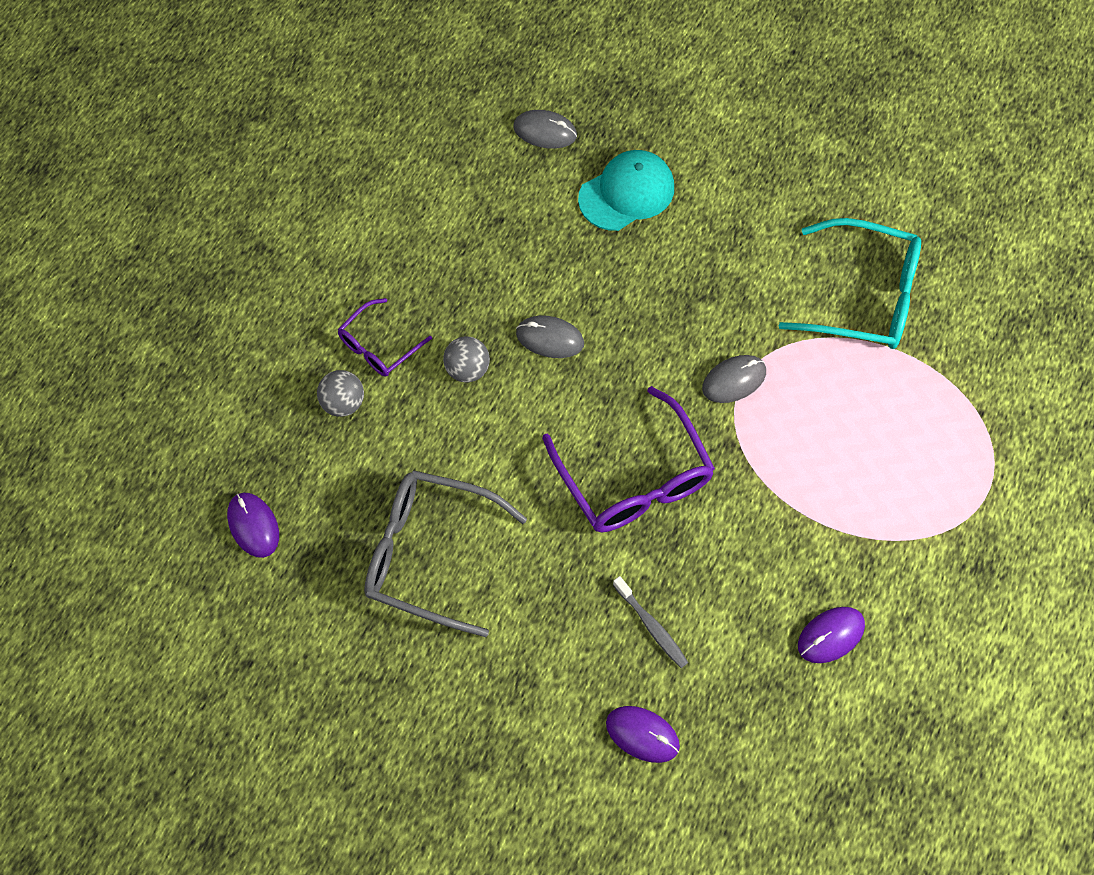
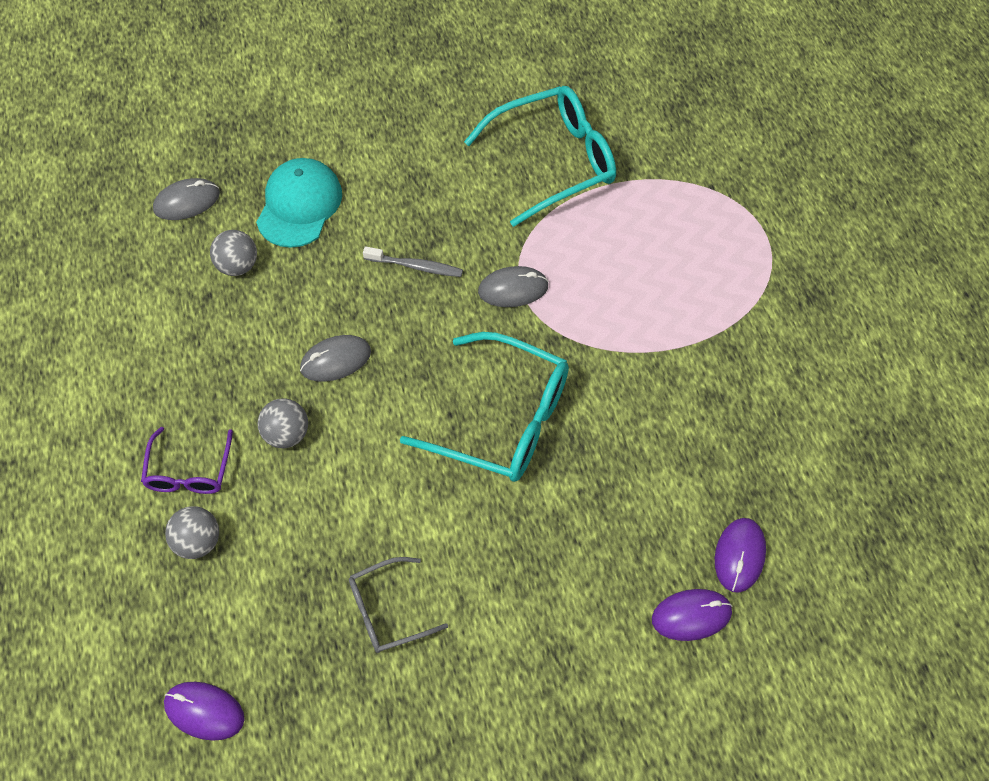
camera: 40 degrees left, 5 degrees down
(428, 554) = (387, 611): grey glasses -> grey glasses, size x0.55
(540, 211) = (237, 266): none -> grey ball
(634, 479) = (504, 420): purple glasses -> turquoise glasses
(651, 626) = (621, 525): grey toothbrush -> grey toothbrush (416, 266)
(734, 380) = (513, 289): grey mouse -> grey mouse turned 60 degrees clockwise
(830, 635) = (757, 426): purple mouse -> purple mouse (739, 556)

